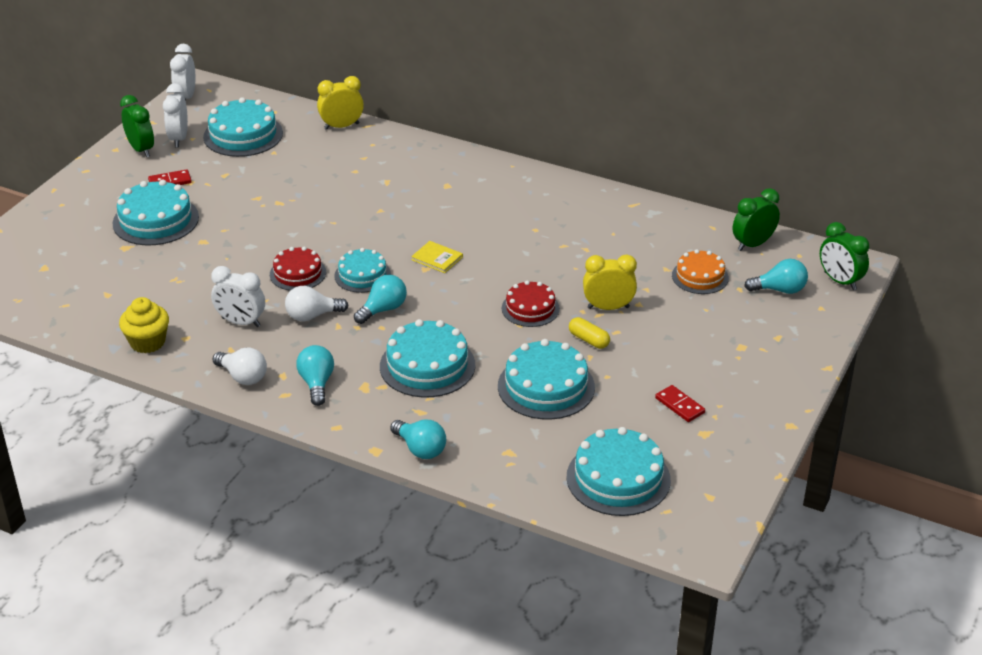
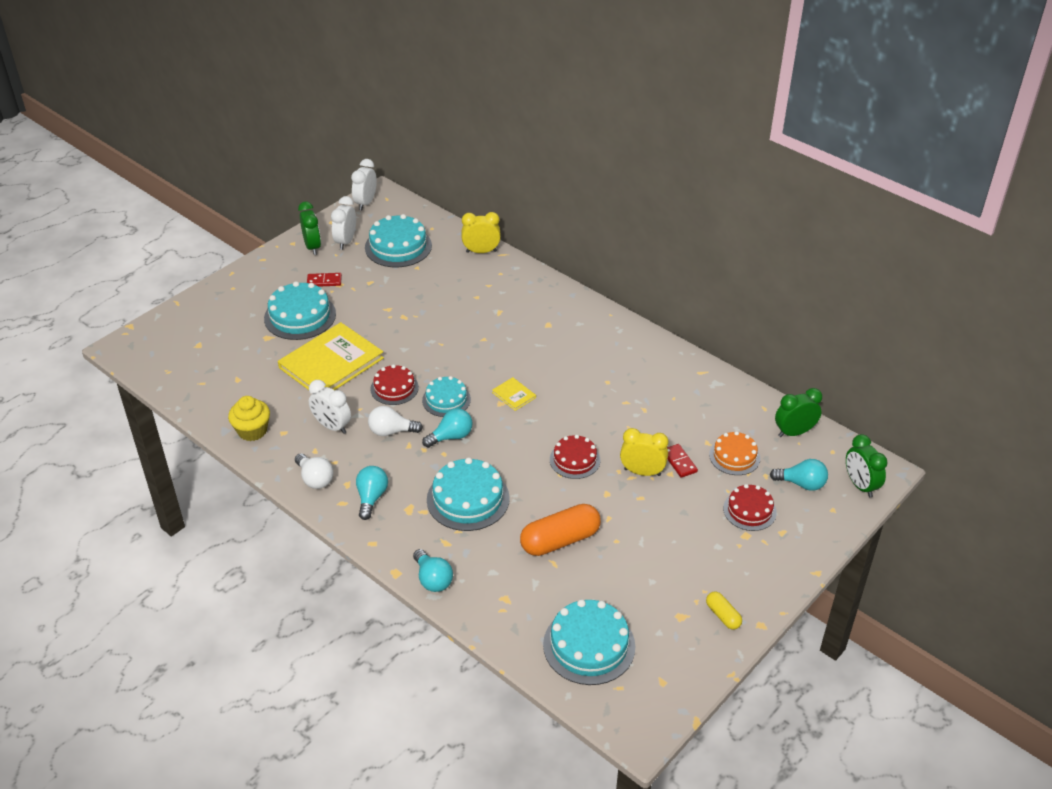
camera: 15 degrees right, 5 degrees up
(213, 260) = (331, 363): none -> yellow book
(546, 386) = (560, 540): turquoise cake -> orange capsule
(588, 340) = (613, 501): yellow capsule -> yellow capsule (723, 615)
(679, 405) = (669, 583): red domino -> red domino (679, 462)
(736, 323) = (749, 510): none -> red cake

